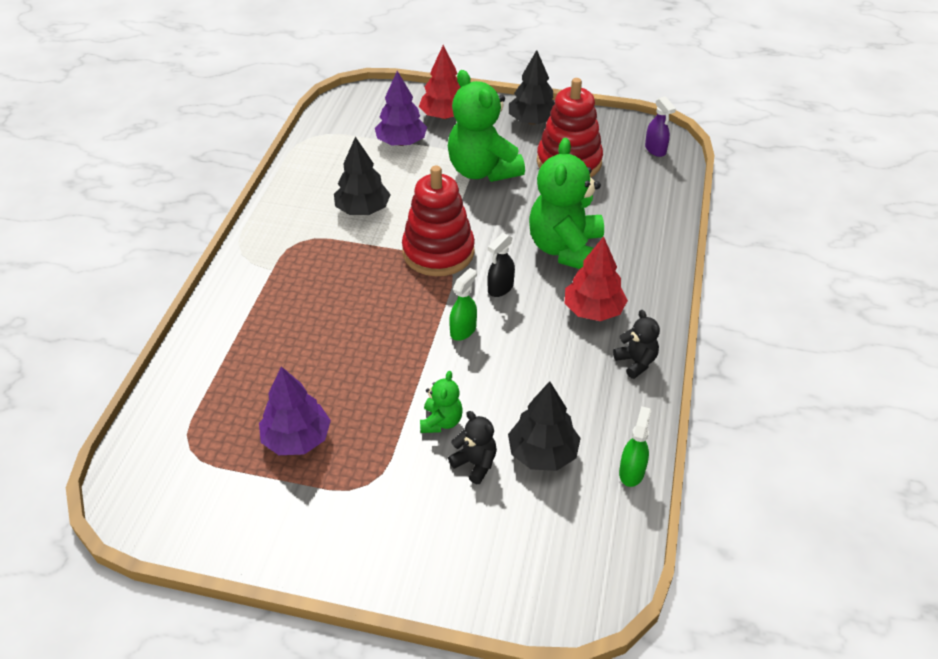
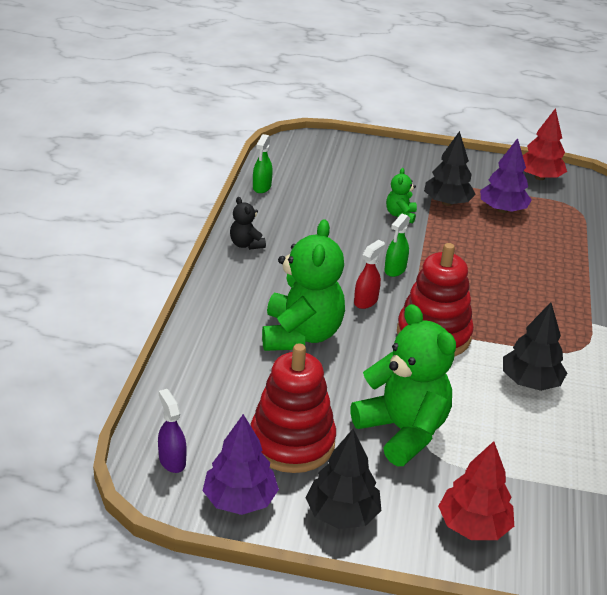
camera: 175 degrees right, 10 degrees down
(401, 142) = (519, 477): purple tree -> purple tree (240, 499)
(475, 463) = (371, 194): black teddy bear -> none
(500, 288) = (366, 301): black spray bottle -> red spray bottle
(542, 453) = (324, 197): black tree -> black tree (447, 203)
(593, 310) = (278, 281): red tree -> red tree (539, 177)

